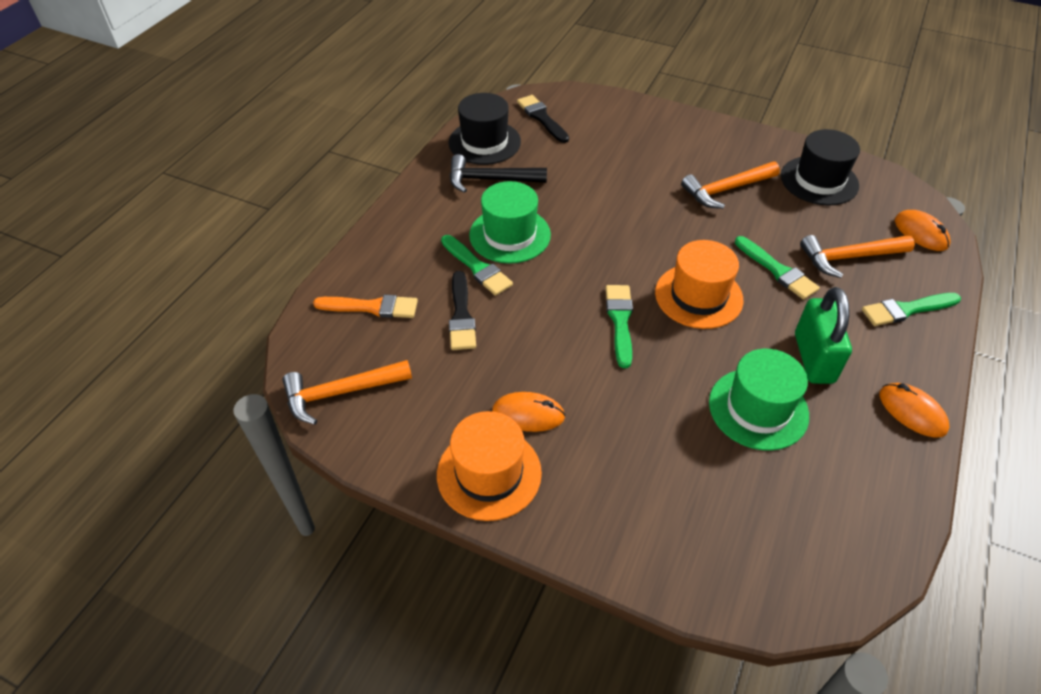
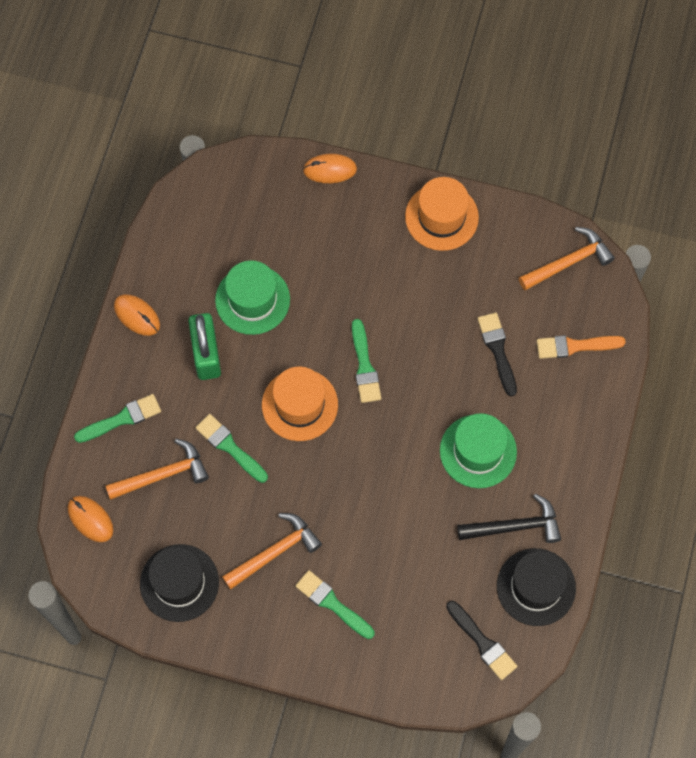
camera: 170 degrees right, 20 degrees up
(477, 267) = (498, 405): green brush -> green brush (332, 603)
(528, 414) = (423, 267): orange mouse -> orange mouse (330, 170)

